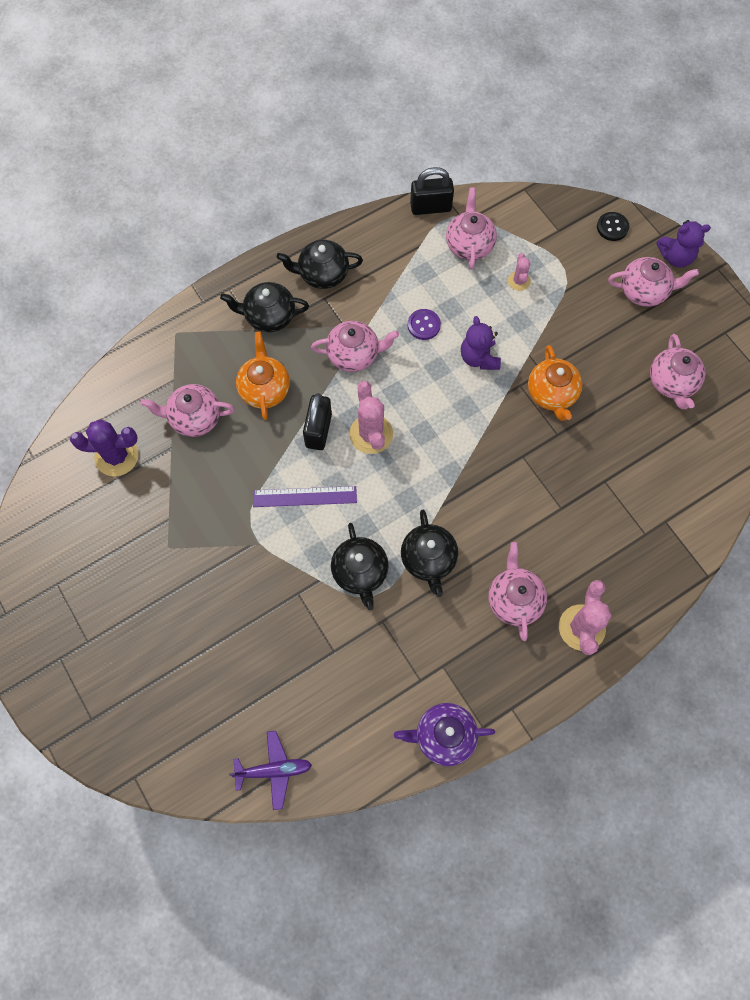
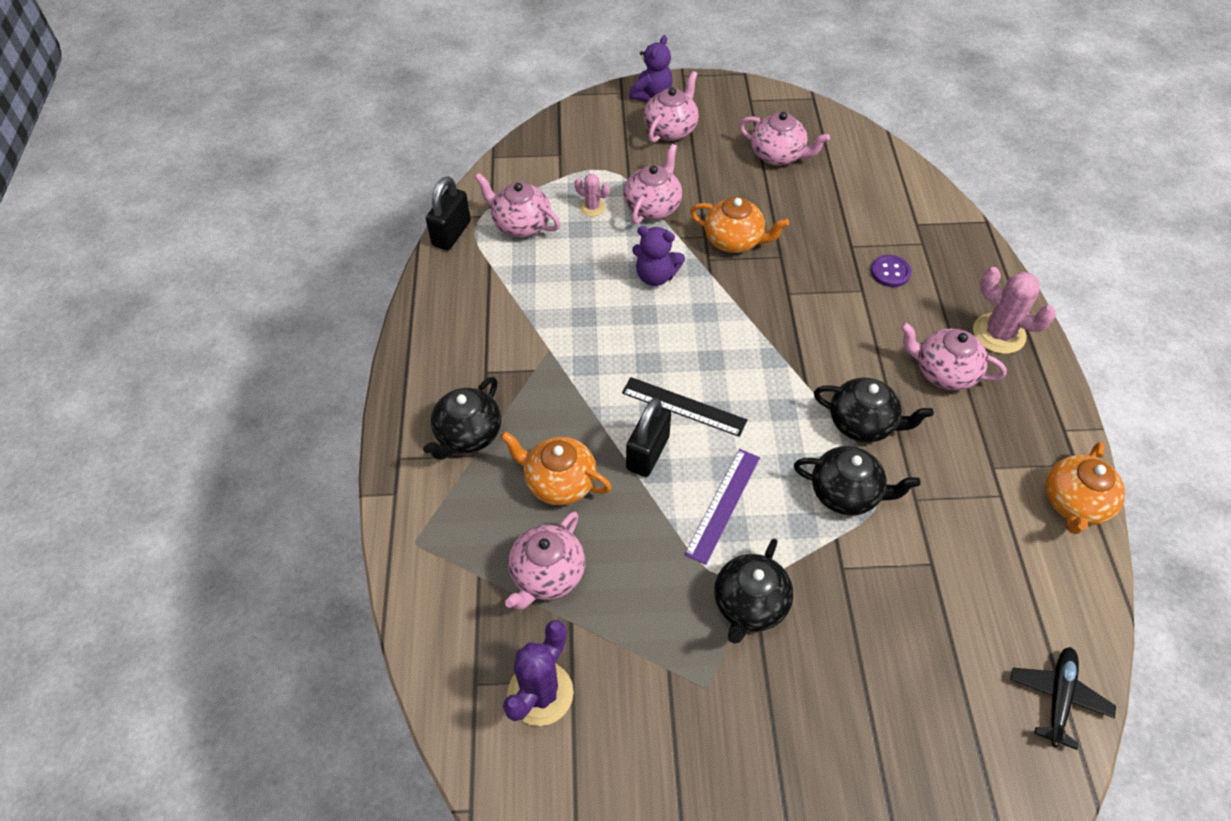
camera: 60 degrees left, 15 degrees down
(274, 770) = (1058, 697): purple plane -> black plane
(318, 430) = (647, 453): black padlock -> black padlock turned 75 degrees clockwise
(322, 274) = (454, 360): black teapot -> black teapot (749, 605)
(354, 355) = (576, 377): pink teapot -> pink teapot (652, 207)
(371, 434) = (684, 406): pink cactus -> black ruler
(424, 325) = (585, 302): purple button -> purple button (890, 272)
(444, 736) = (1074, 503): purple teapot -> orange teapot
(612, 227) = (587, 118): black button -> none

